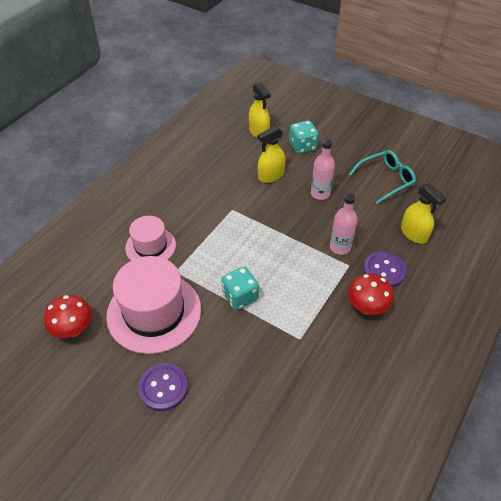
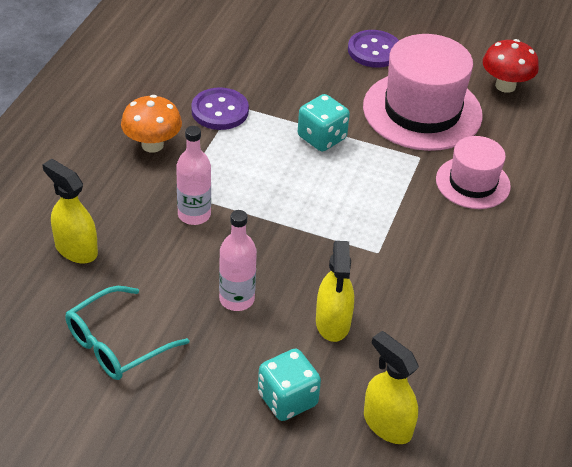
camera: 165 degrees right, 5 degrees down
(270, 176) = (333, 322): yellow spray bottle -> yellow spray bottle turned 135 degrees clockwise
(367, 307) = (152, 145): red mushroom -> orange mushroom
(384, 270) = (127, 191): purple button -> purple button (220, 111)

